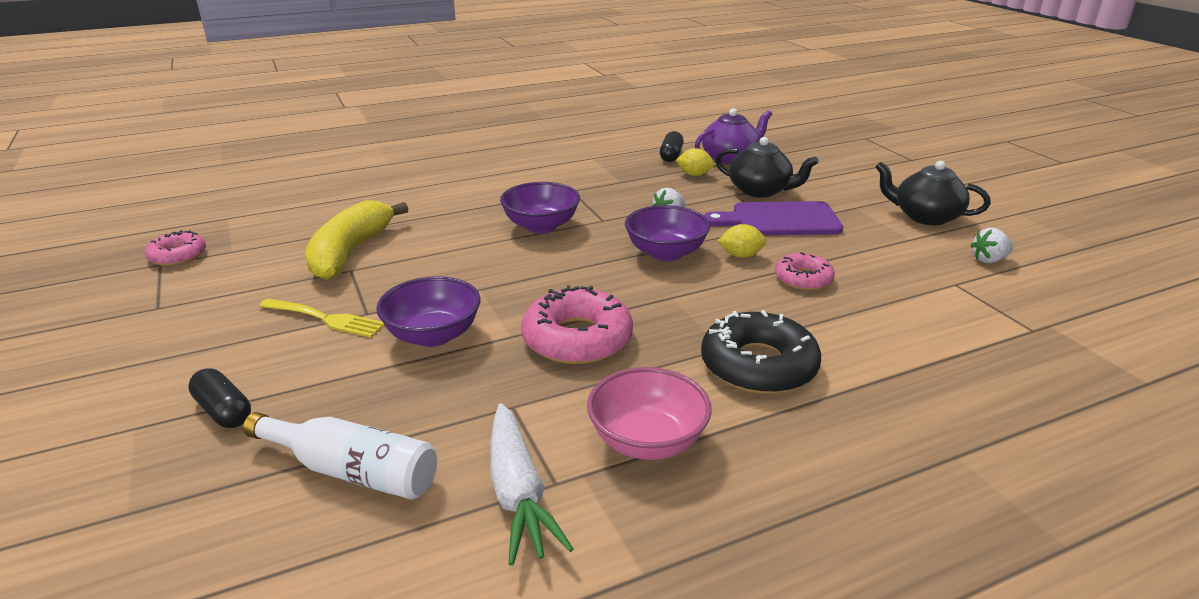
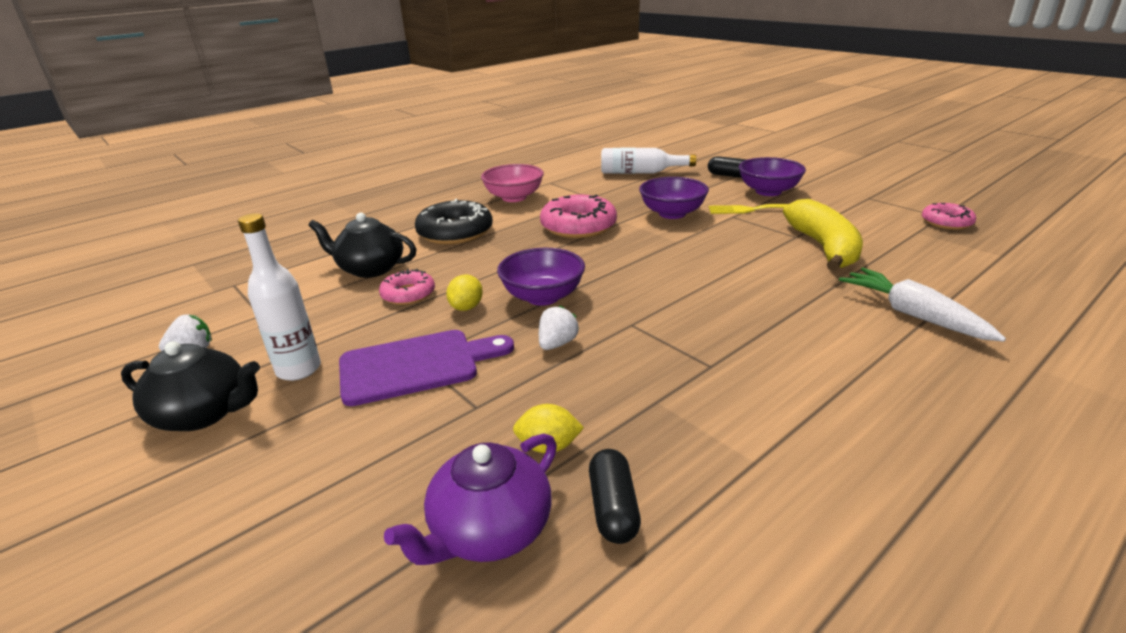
camera: 165 degrees right, 0 degrees up
(518, 493) = (564, 178): white carrot -> white carrot (913, 315)
(541, 226) = (691, 303): purple bowl -> purple bowl (768, 191)
(741, 255) = (466, 307): yellow lemon -> yellow lemon turned 60 degrees counterclockwise
(760, 190) = (435, 424): black teapot -> black teapot (370, 269)
(875, 231) = (299, 369): none -> white bottle

